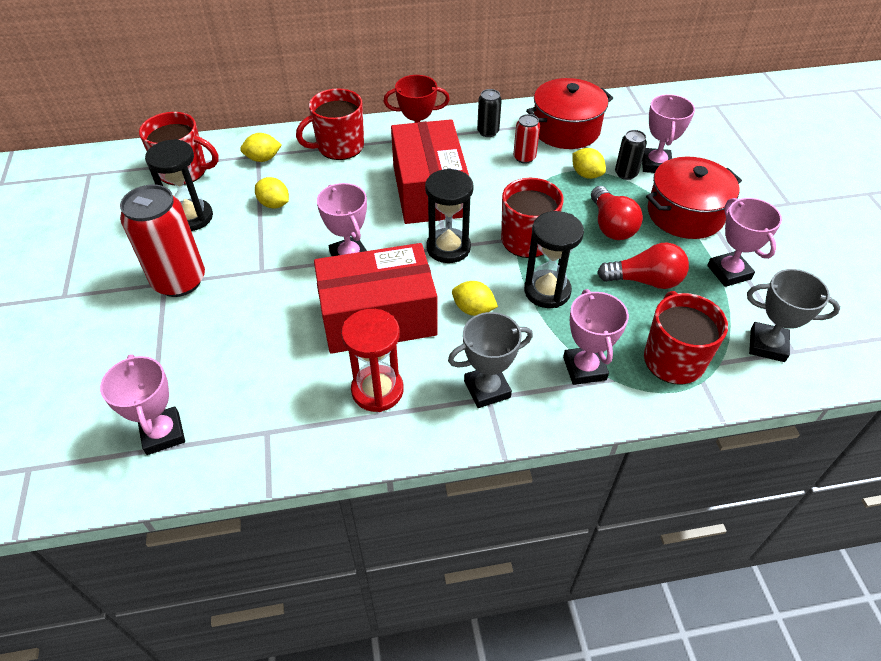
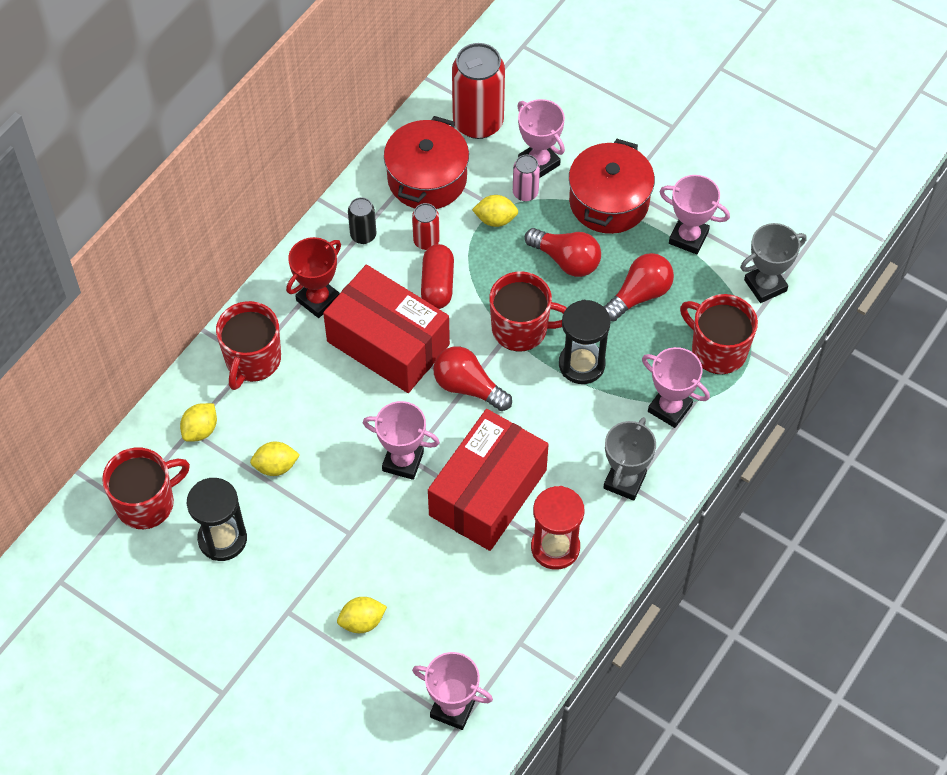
camera: 45 degrees left, 10 degrees up
(179, 281) = (297, 599): red can -> red can (478, 122)
(448, 248) = (468, 387): black hourglass -> red light bulb
(473, 309) = (547, 426): yellow lemon -> yellow lemon (362, 621)
(502, 182) = (437, 284): none -> red capsule
(626, 174) = (525, 193): black can -> pink can

